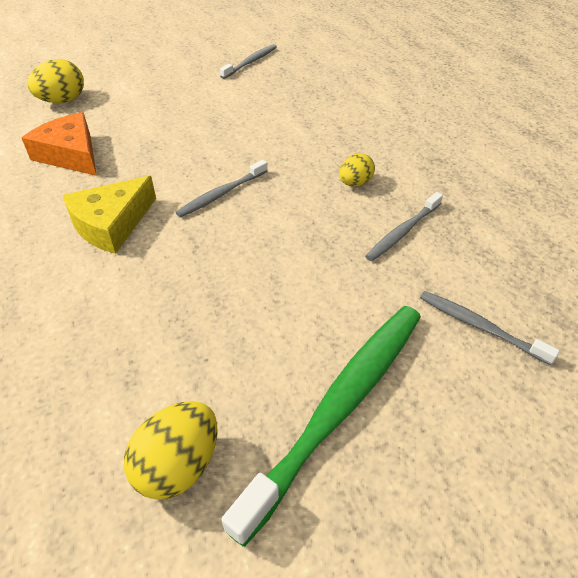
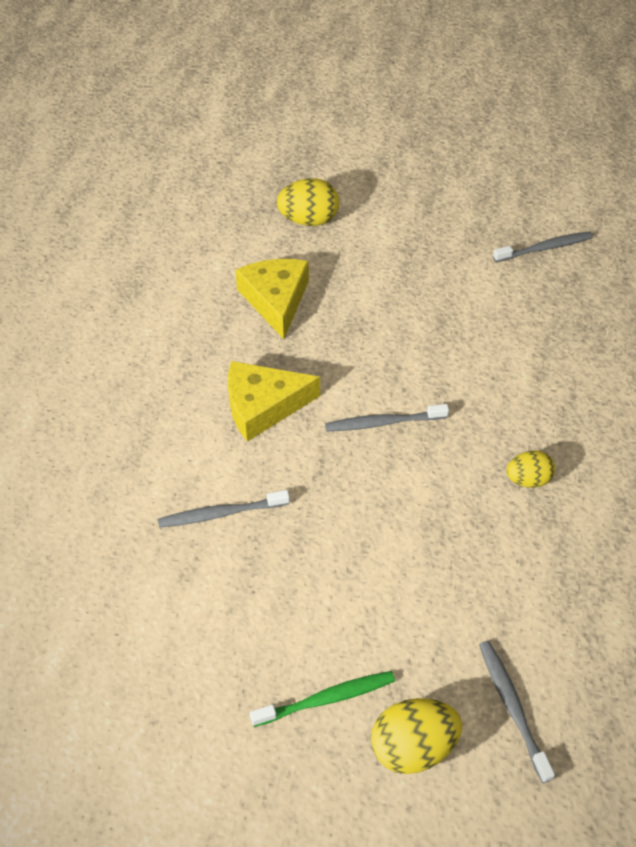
camera: 35 degrees right, 5 degrees up
(70, 154) = (276, 300): orange cheese -> yellow cheese
(178, 466) = (176, 667): yellow egg -> yellow egg (413, 747)
(340, 406) = (327, 698): green toothbrush -> green toothbrush, size x0.51
(402, 232) = (527, 565): grey toothbrush -> grey toothbrush (220, 514)

